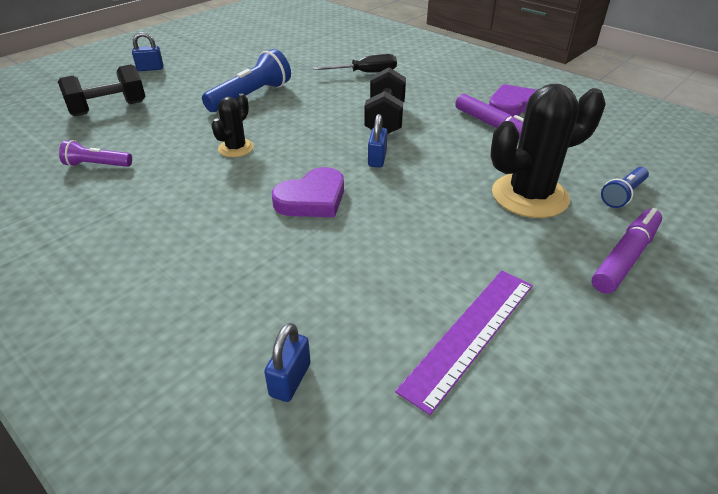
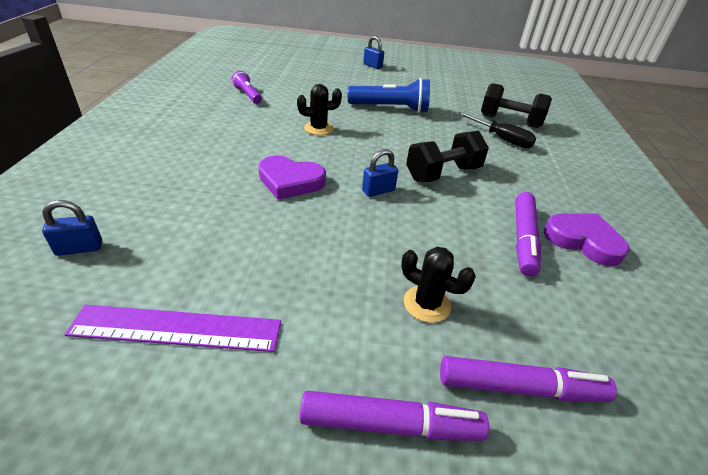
camera: 50 degrees right, 0 degrees up
(109, 109) = (310, 74): black dumbbell -> black dumbbell (510, 121)
(529, 196) = (427, 304): black cactus -> black cactus, size x0.53
(623, 195) = (520, 388): blue flashlight -> purple marker

